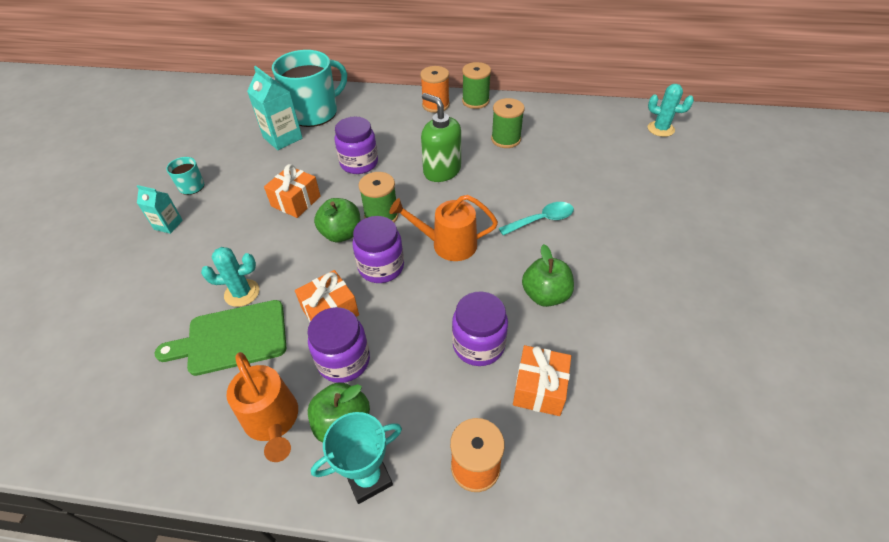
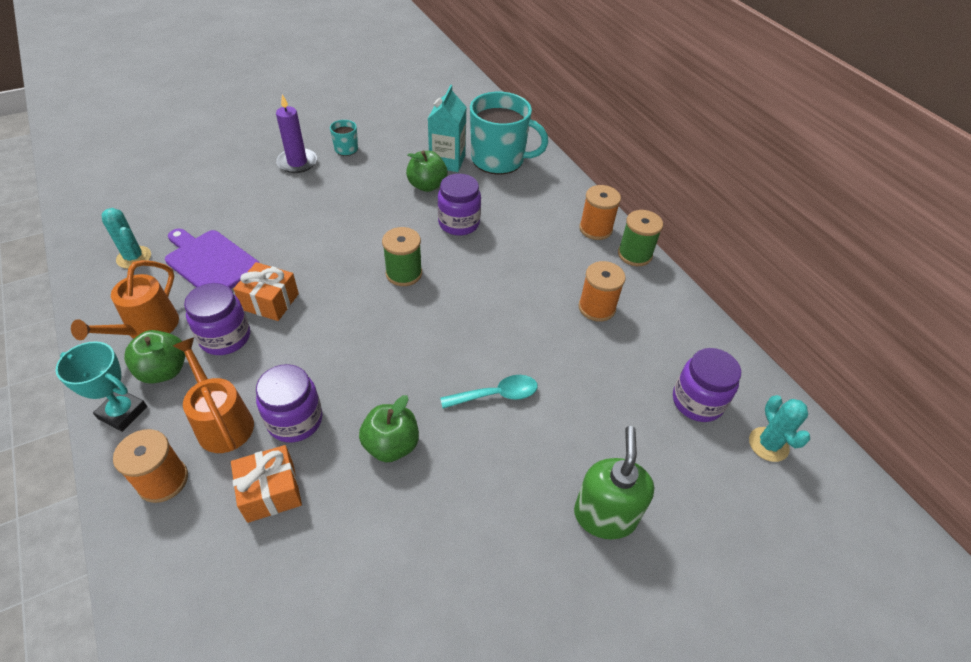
camera: 50 degrees right, 0 degrees up
(168, 225) = (297, 162): turquoise carton -> purple candle
(232, 338) = (210, 261): green cutting board -> purple cutting board
(242, 293) = (256, 241): turquoise cactus -> turquoise cactus (134, 257)
(296, 201) = (377, 212): orange gift -> none
(341, 234) = (361, 260): green apple -> green apple (427, 185)
(381, 267) = (341, 306): purple jar -> purple jar (697, 401)
(441, 171) = (500, 283): green soap dispenser -> green soap dispenser (605, 515)
(448, 244) = (403, 337): orange watering can -> orange watering can (222, 422)
(506, 139) = (596, 308): green spool -> orange spool
(541, 220) = (496, 395): turquoise spoon -> turquoise spoon turned 45 degrees counterclockwise

